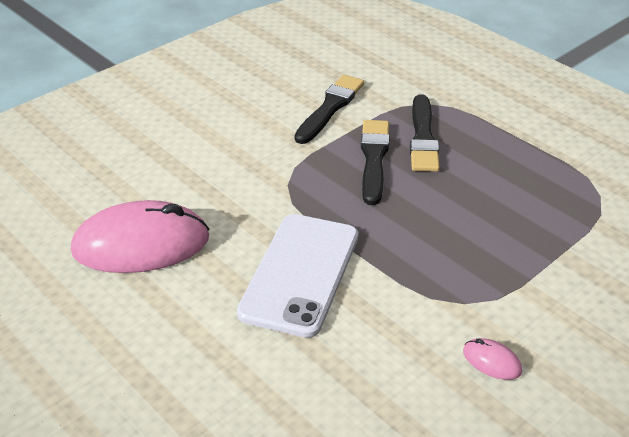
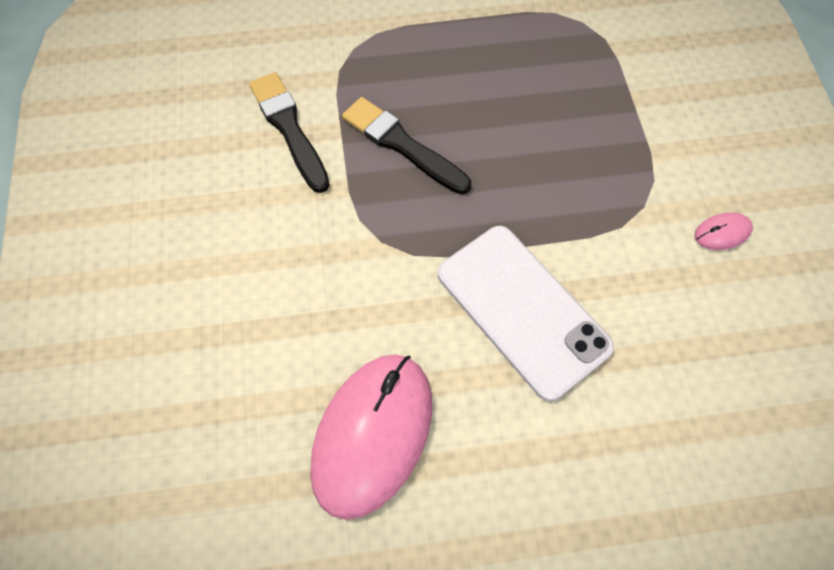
camera: 55 degrees left, 25 degrees up
(423, 137) = (403, 86): black brush -> none

